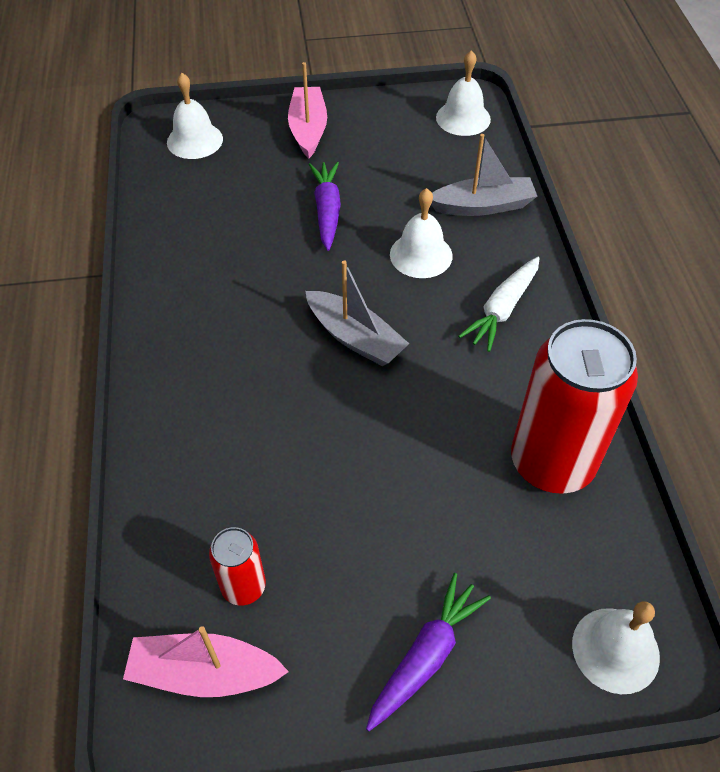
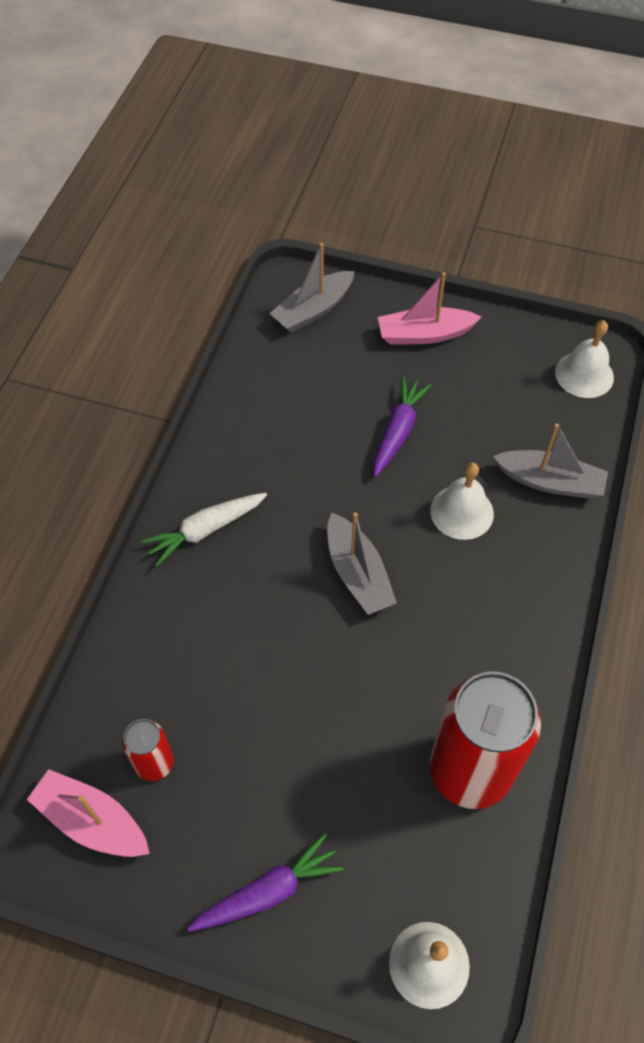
camera: 25 degrees right, 5 degrees up
(195, 140) = (313, 310): white bell -> grey boat
(308, 129) = (424, 334): pink boat -> pink boat turned 120 degrees counterclockwise
(502, 309) = (508, 600): white carrot -> white carrot (205, 530)

